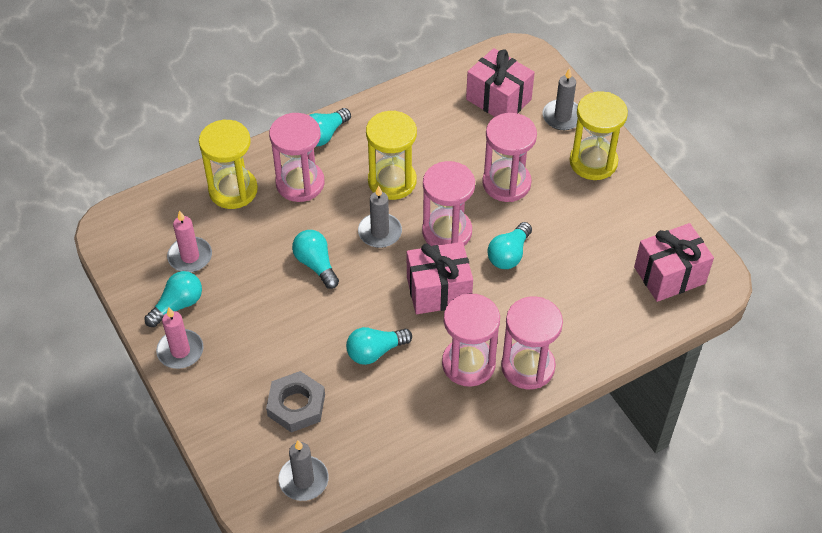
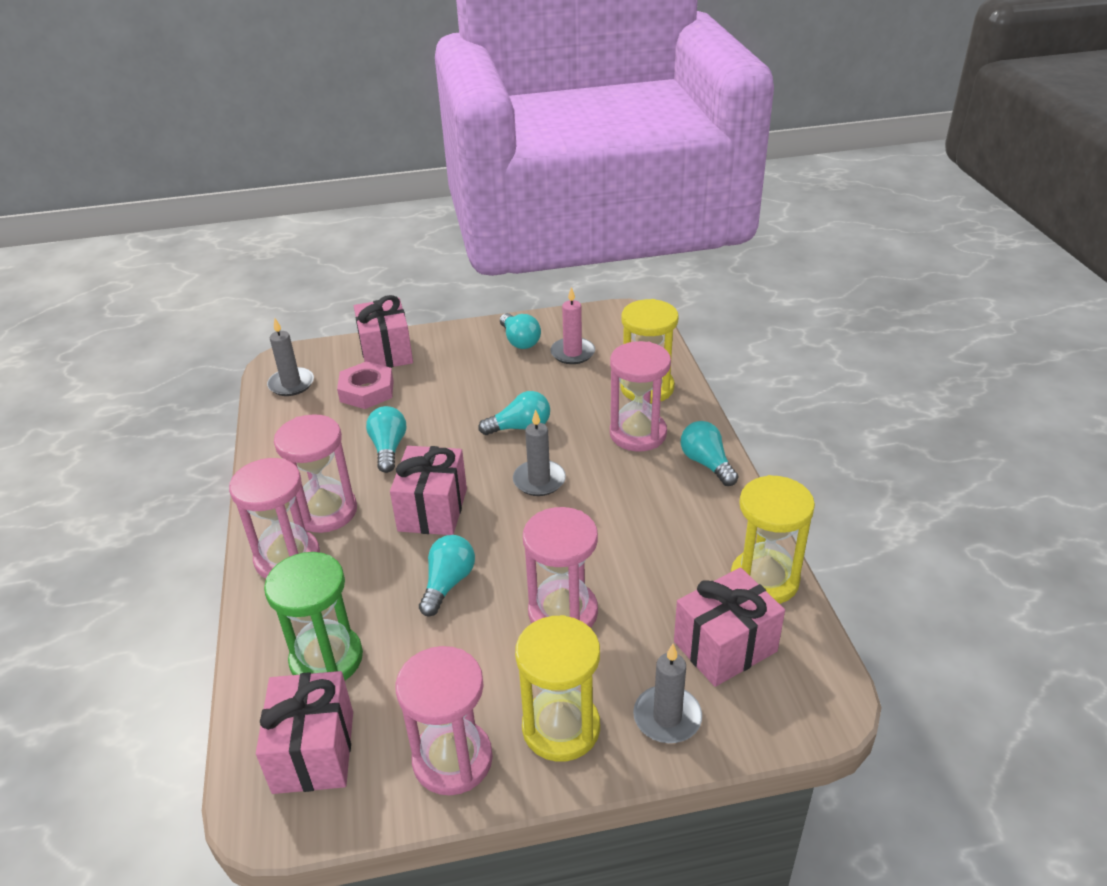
camera: 110 degrees right, 15 degrees down
(180, 351) = (469, 337): pink candle -> none
(225, 416) = (386, 352): none -> pink gift
(296, 405) = (367, 391): grey nut -> pink nut
(392, 181) = (611, 505): yellow hourglass -> yellow hourglass (764, 580)
(447, 232) = (511, 535): pink hourglass -> pink hourglass (452, 759)
(509, 254) = (448, 583): turquoise light bulb -> turquoise light bulb turned 60 degrees clockwise
(603, 299) = (326, 659): none -> green hourglass

